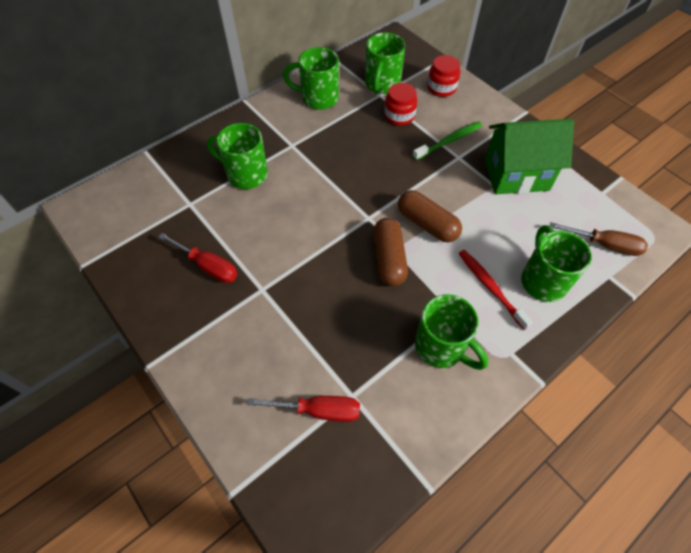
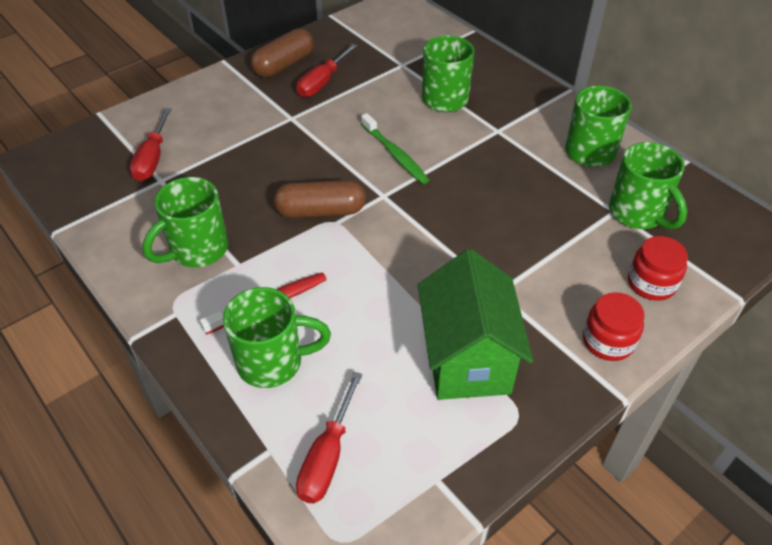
camera: 90 degrees right, 10 degrees down
(382, 85) = (637, 214): green mug -> green mug turned 135 degrees counterclockwise
(399, 116) = (573, 230): red jar -> red jar (608, 341)
(427, 224) = (372, 249): brown capsule -> brown capsule (284, 65)
(449, 141) = (529, 283): green toothbrush -> green toothbrush (395, 154)
(604, 245) = (328, 456): brown screwdriver -> red screwdriver

